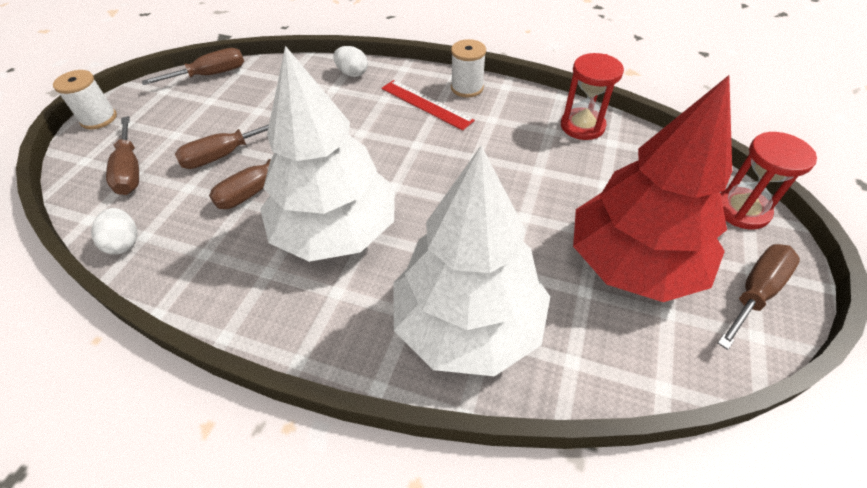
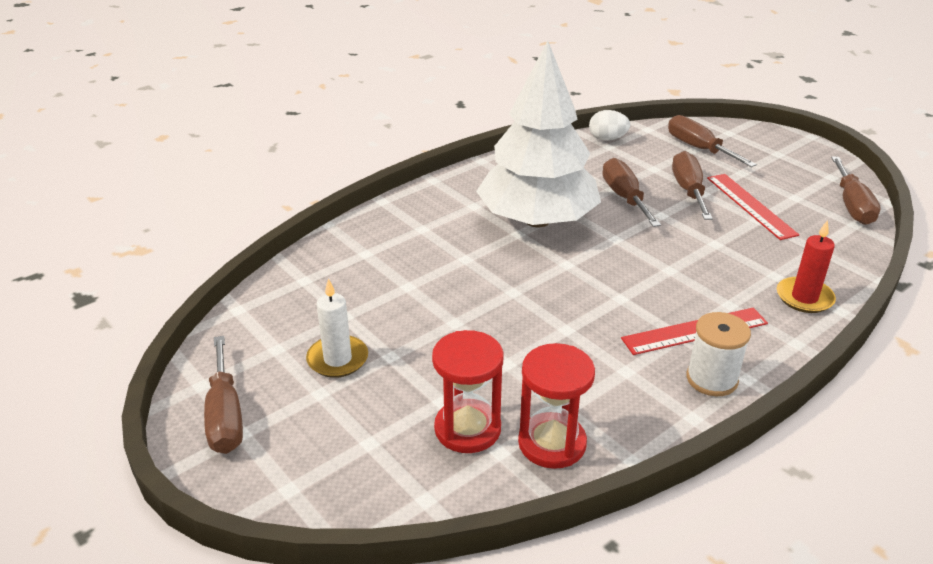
camera: 120 degrees right, 15 degrees down
(99, 119) = (794, 142): white spool -> none
(130, 170) = (699, 148): brown screwdriver -> brown screwdriver turned 45 degrees clockwise
(236, 118) = (750, 205): none -> red ruler
(352, 73) = (804, 298): white egg -> red candle
(468, 323) = (385, 249): white tree -> none
(633, 262) = (337, 359): red tree -> white candle
(742, 210) = (299, 488): red hourglass -> red hourglass (467, 429)

